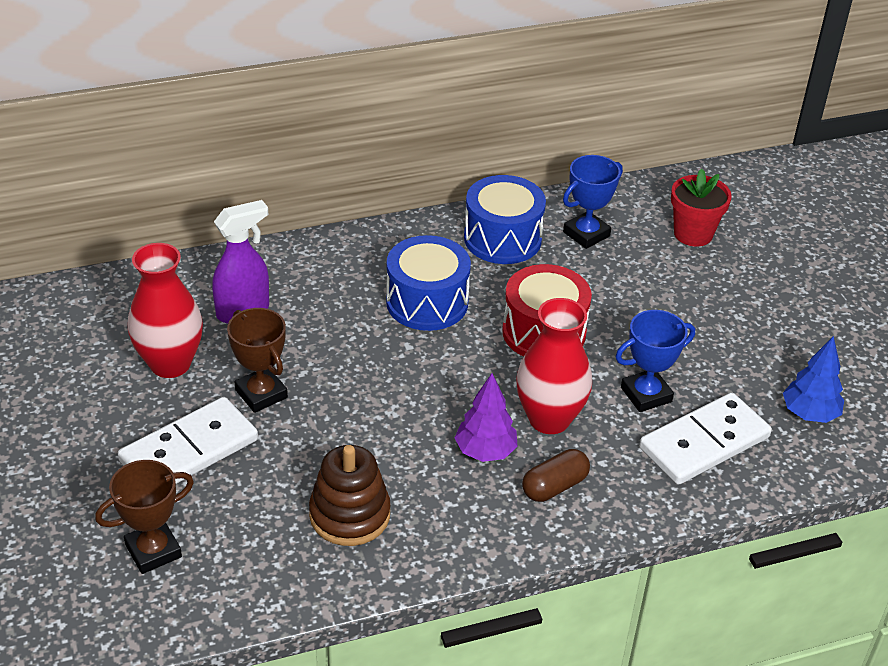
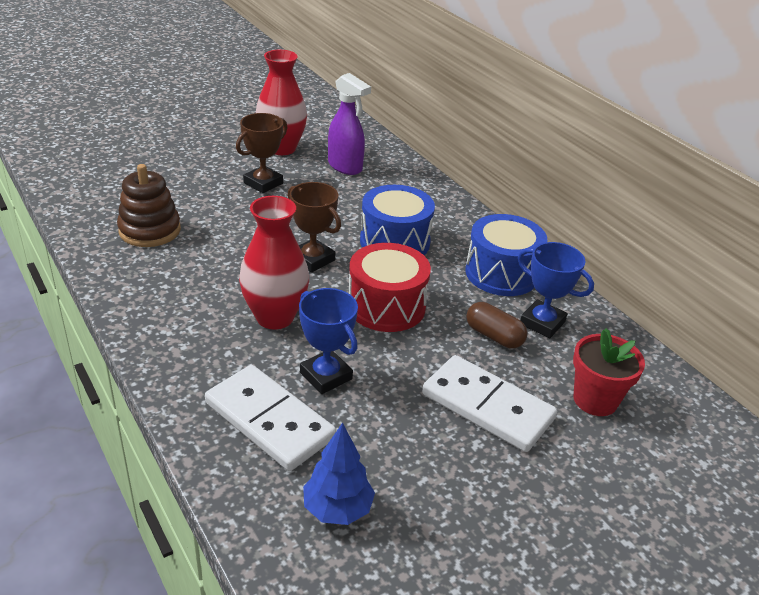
camera: 75 degrees right, 5 degrees down
(153, 551) = (112, 164): brown trophy -> brown trophy (312, 259)
(189, 450) = (202, 165): white domino -> white domino (487, 406)
(485, 451) = (227, 286): purple tree -> none
(554, 486) = (193, 326): brown capsule -> brown capsule (494, 336)

